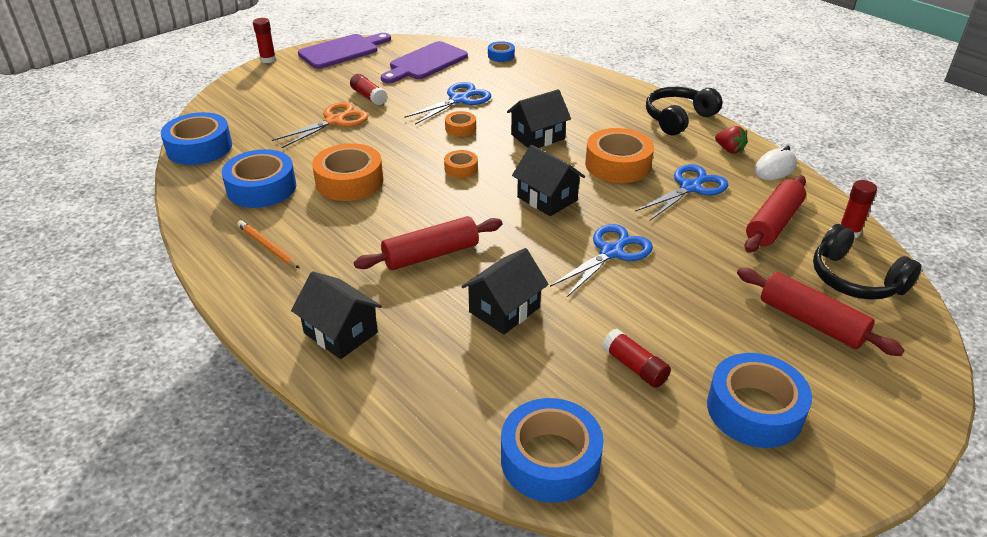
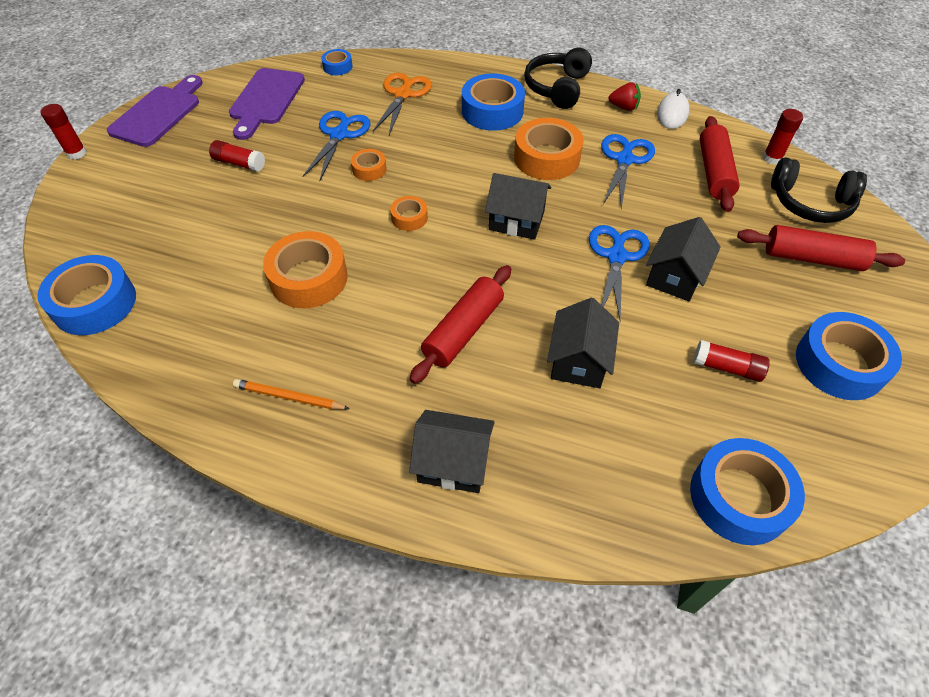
camera: 30 degrees left, 15 degrees up
(261, 188) = (218, 326): blue tape -> blue tape (492, 111)
(335, 121) = (228, 208): orange scissors -> orange scissors (403, 94)
(537, 137) = (451, 152): black house -> black house (675, 276)

